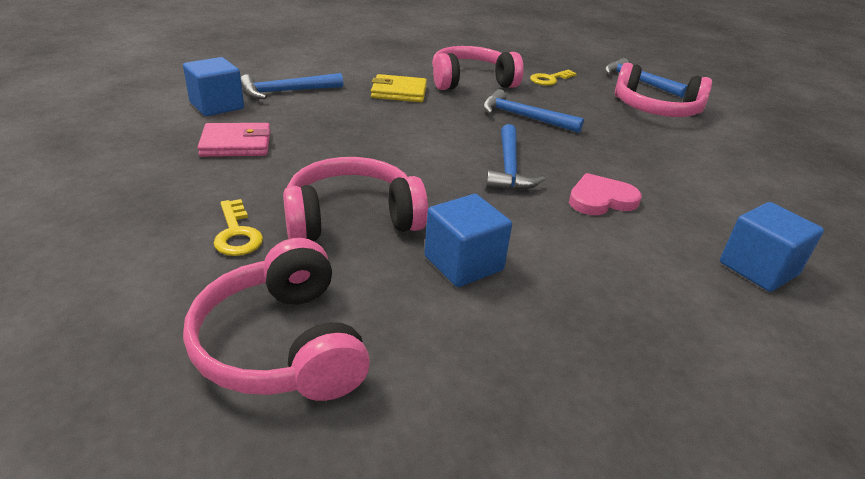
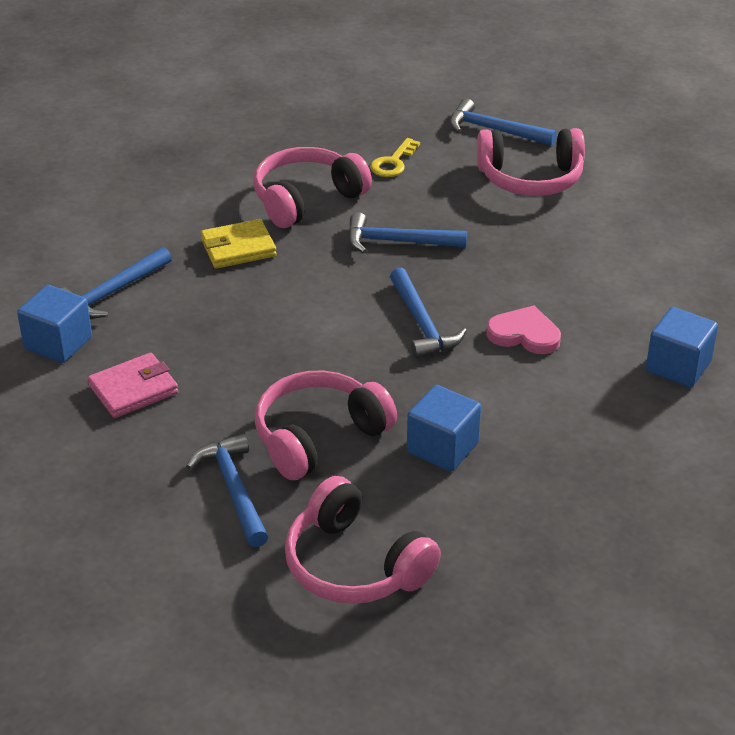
camera: 20 degrees left, 5 degrees up
(236, 234) = (234, 489): yellow key -> blue hammer
(601, 199) = (524, 334): pink heart -> pink heart turned 60 degrees clockwise

